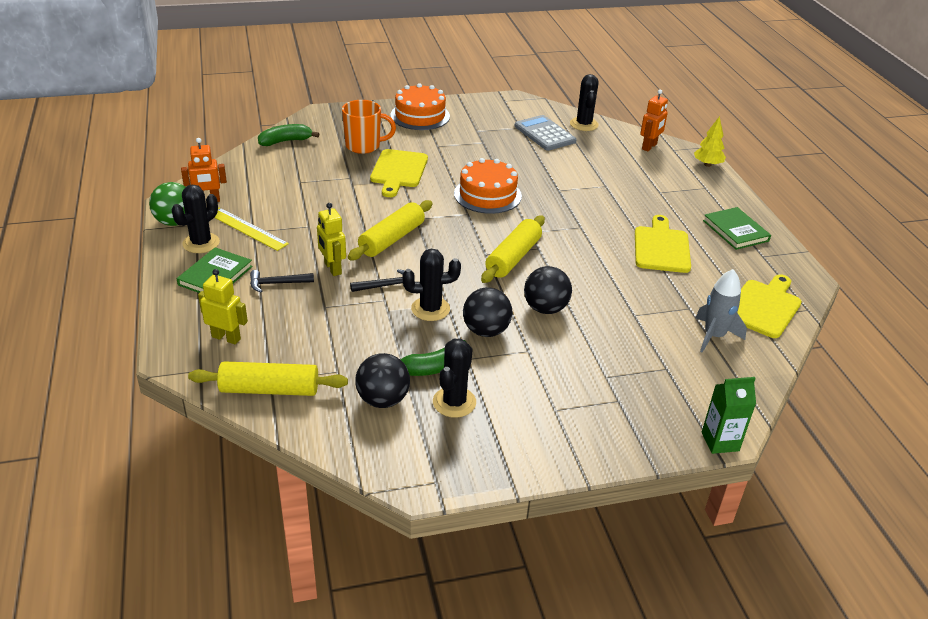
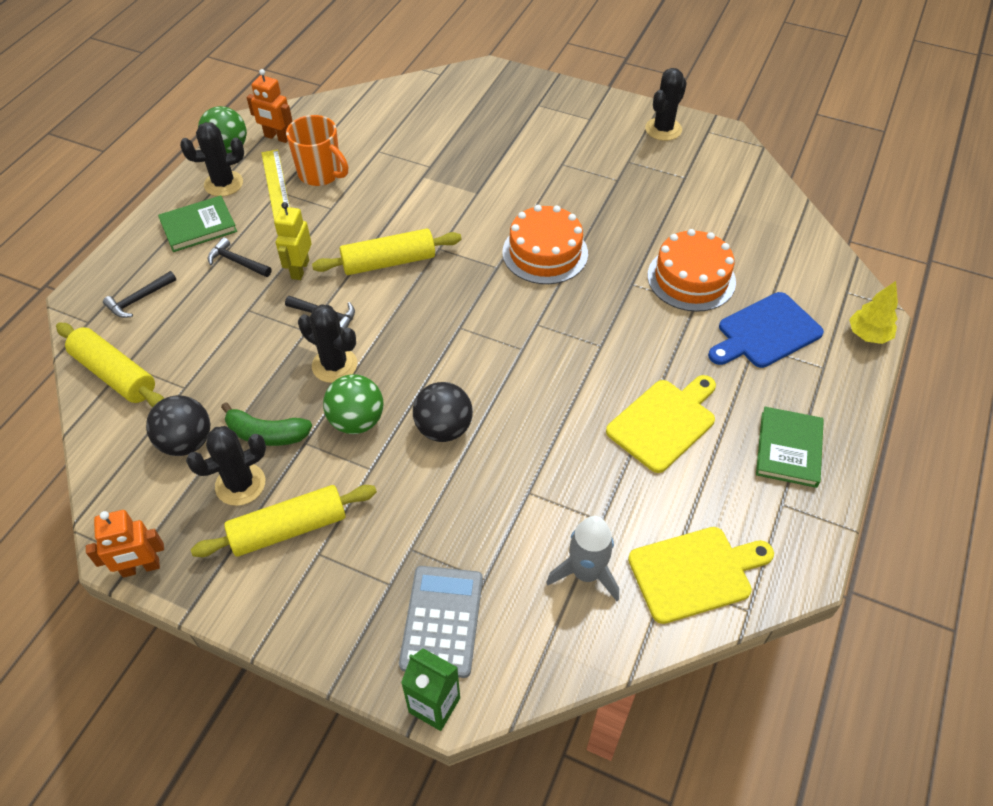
camera: 40 degrees right, 15 degrees up
(226, 338) = (139, 299): yellow robot -> black hammer
(285, 141) = (416, 94): green banana -> none
(364, 146) = (485, 132): orange mug -> orange mug (321, 174)
(398, 171) = (486, 179): yellow cutting board -> none
(420, 116) = (587, 115): orange cake -> orange cake (691, 278)
(486, 331) = (357, 421): black ball -> green ball
(513, 258) = (482, 347): yellow rolling pin -> yellow rolling pin (289, 529)
(545, 134) = (704, 198): grey calculator -> grey calculator (442, 621)
(584, 124) = (769, 205): black cactus -> black cactus (663, 129)
(649, 147) = (818, 273): orange robot -> orange robot (141, 568)
(658, 184) = (766, 332): none -> blue cutting board

